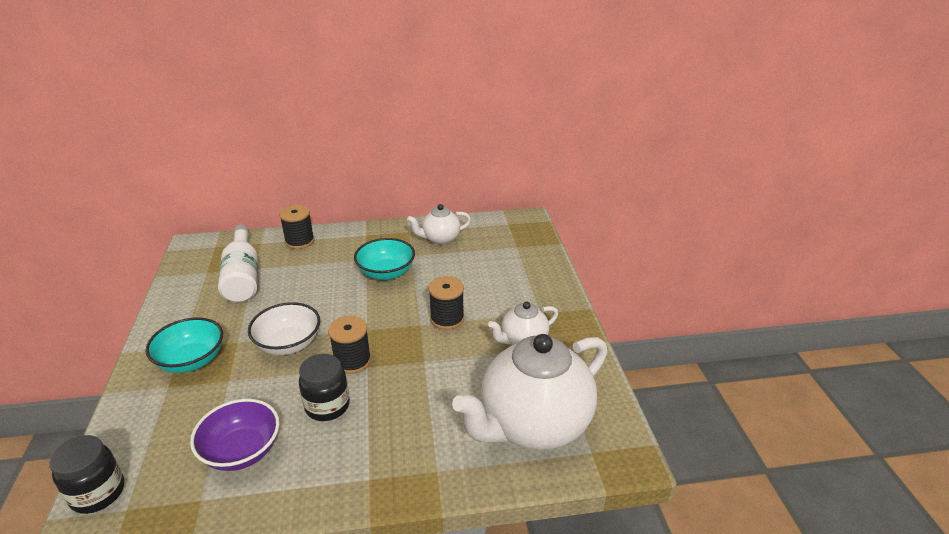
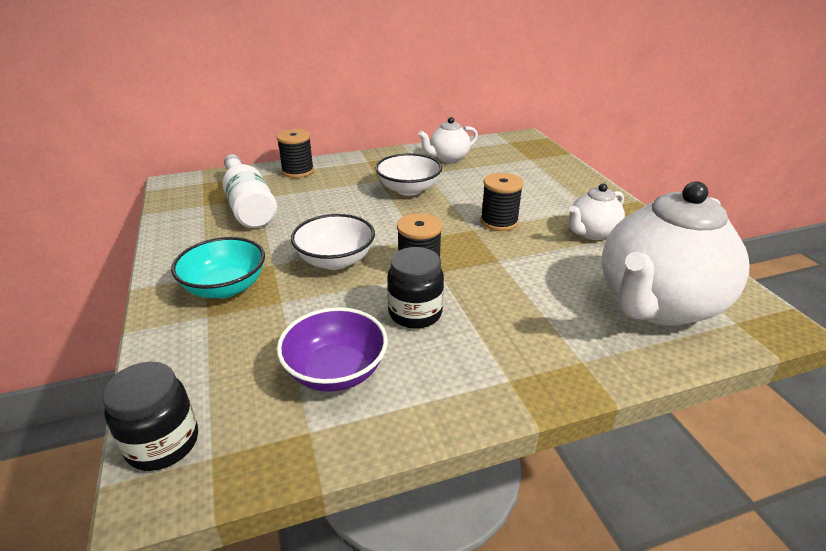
camera: 10 degrees left, 0 degrees up
(386, 273) = (408, 189): turquoise bowl -> white bowl

